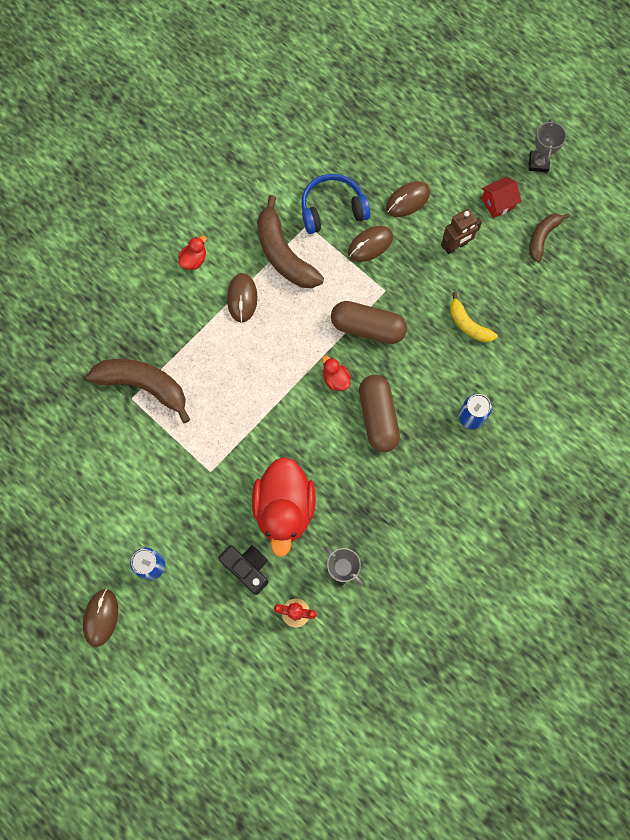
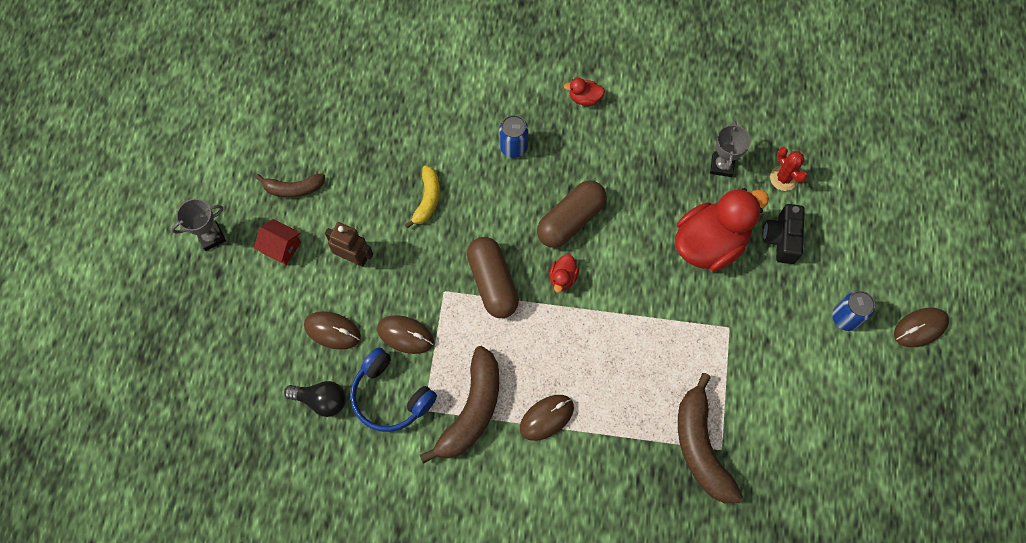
camera: 125 degrees left, 5 degrees down
(194, 260) = (540, 495): red duck -> red duck (584, 98)
(362, 166) = (321, 400): none -> black light bulb

